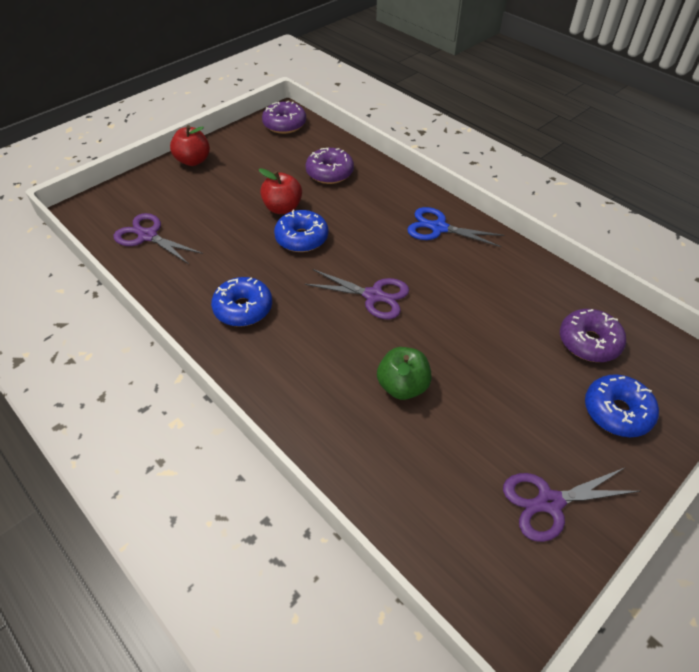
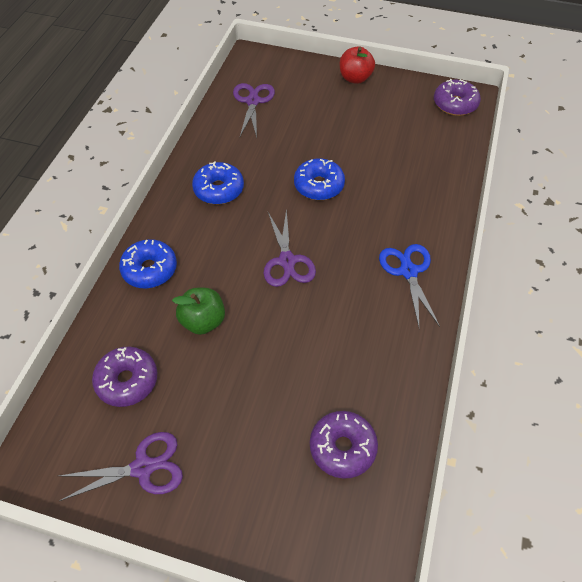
camera: 60 degrees right, 5 degrees up
(283, 208) = (345, 157): red apple -> none
(329, 173) = (416, 164): purple donut -> purple donut (127, 381)
(549, 502) = (143, 467): purple scissors -> purple scissors turned 120 degrees clockwise
(617, 411) = (268, 496): blue donut -> blue donut (150, 269)

